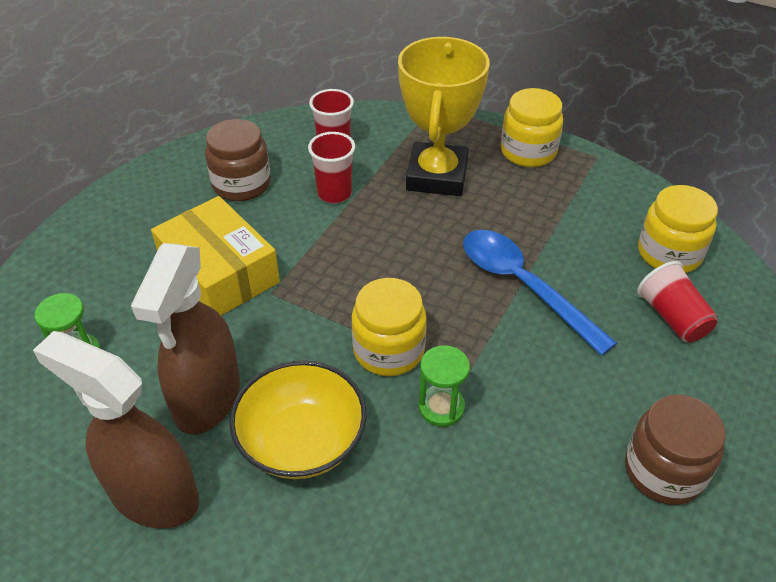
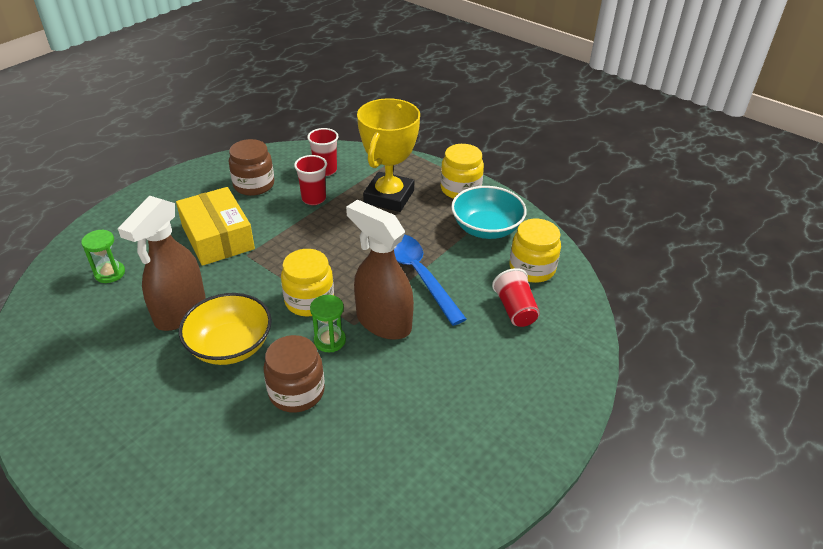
camera: 10 degrees right, 5 degrees down
(152, 494) = (125, 361): brown spray bottle -> brown spray bottle (383, 322)
(585, 204) = (486, 228): none -> turquoise bowl
(664, 471) = (464, 403): brown jar -> brown jar (296, 392)

